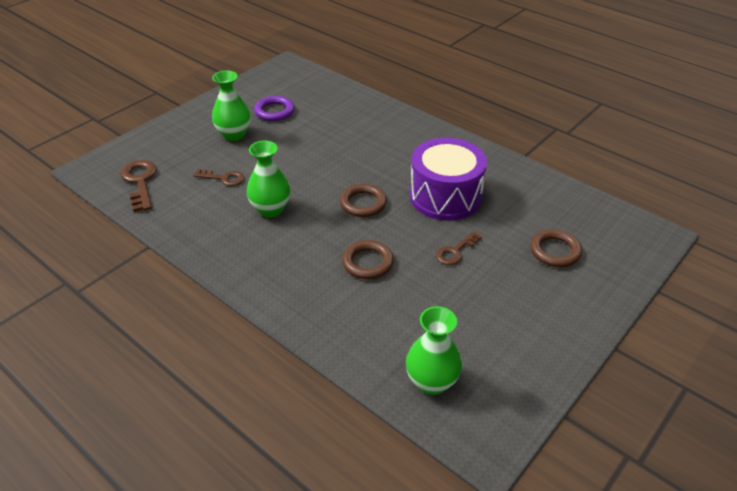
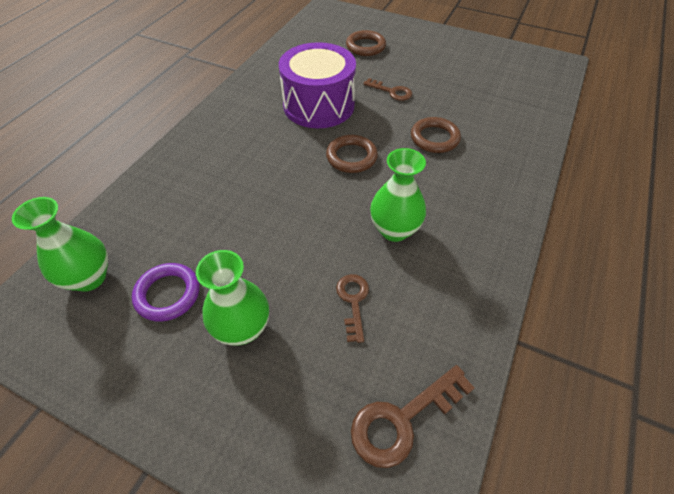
camera: 105 degrees left, 10 degrees up
(431, 382) = (531, 88): green vase -> green vase (89, 278)

